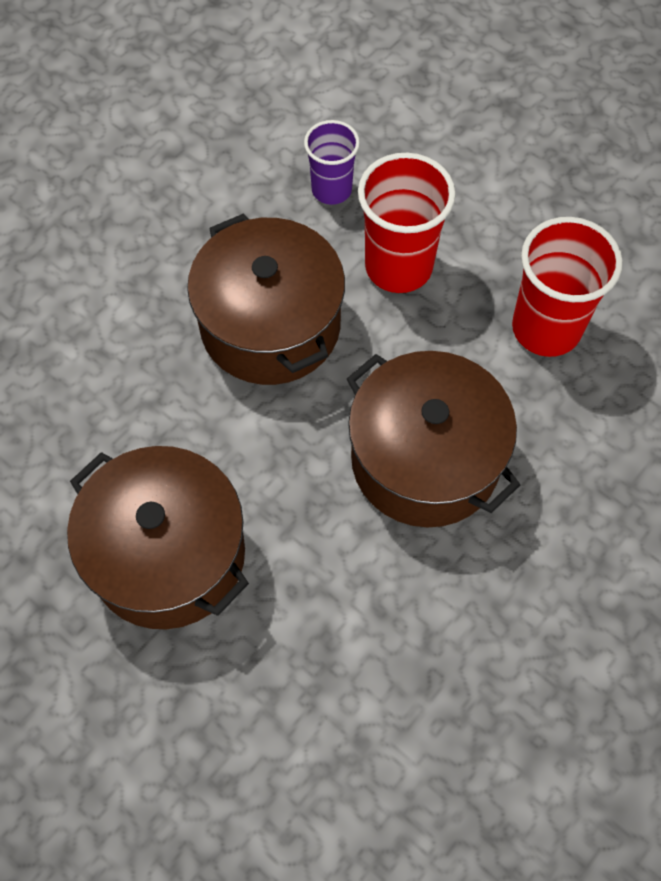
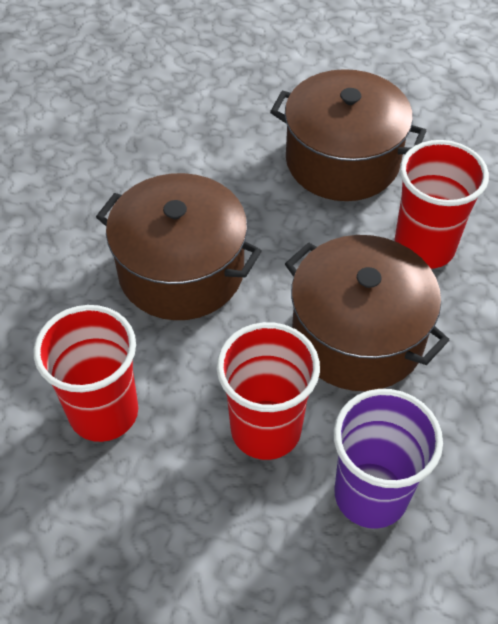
camera: 160 degrees right, 10 degrees down
(144, 400) = (424, 247): none -> red cup
(331, 190) = (371, 494): purple cup -> purple cup, size x1.62

